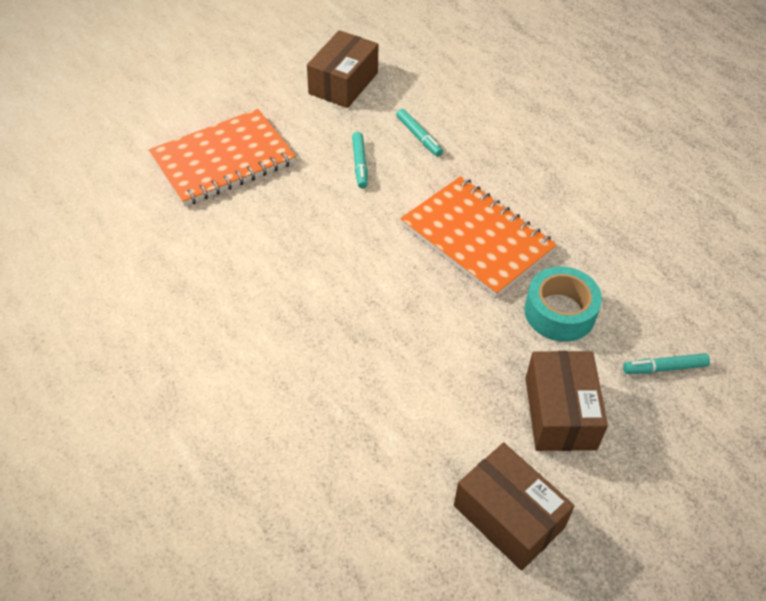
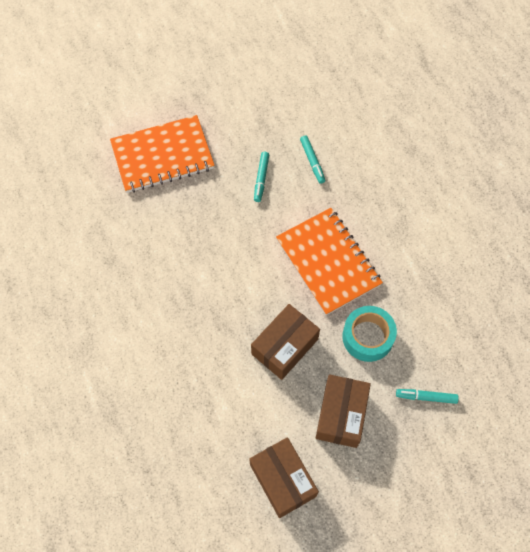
camera: 15 degrees right, 15 degrees up
(343, 83) = (268, 98): brown box -> brown box (284, 346)

